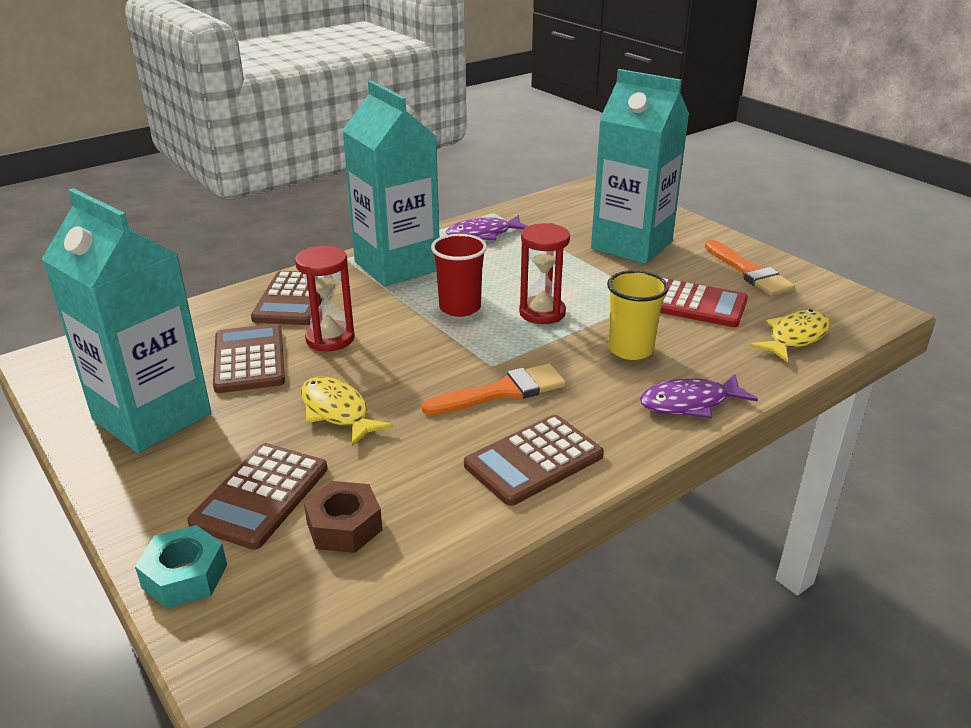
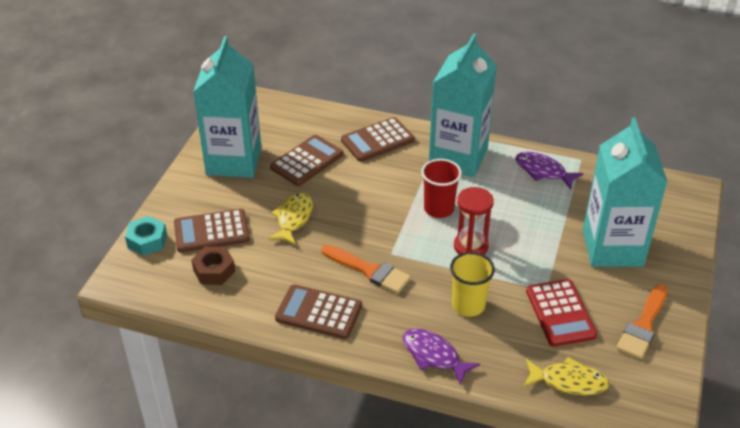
camera: 55 degrees right, 10 degrees up
(330, 339) = (354, 177): red hourglass -> none

